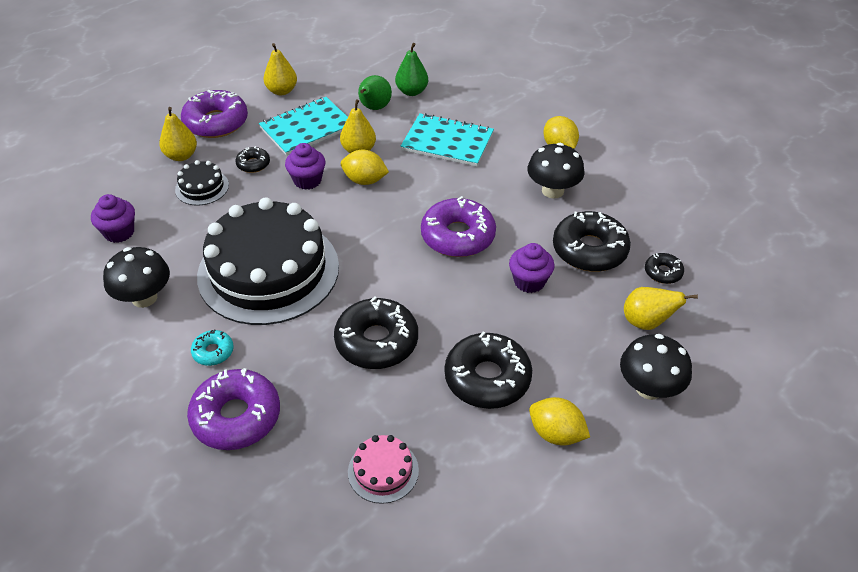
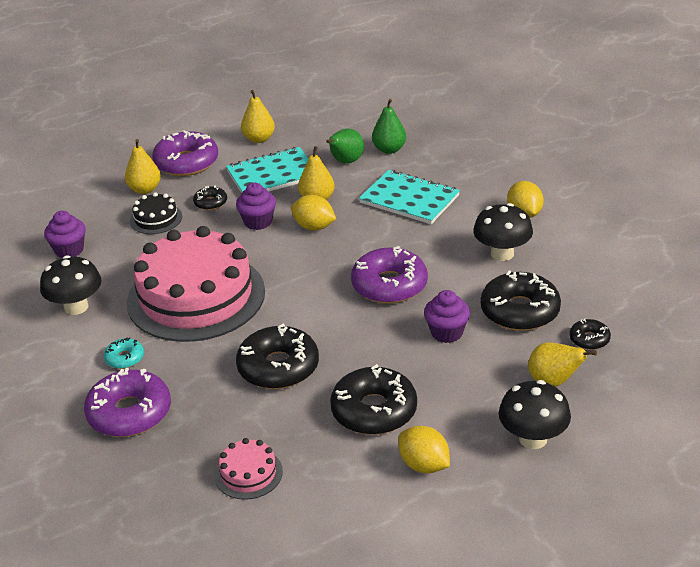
camera: 15 degrees right, 10 degrees down
(268, 271) = (196, 296): black cake -> pink cake

